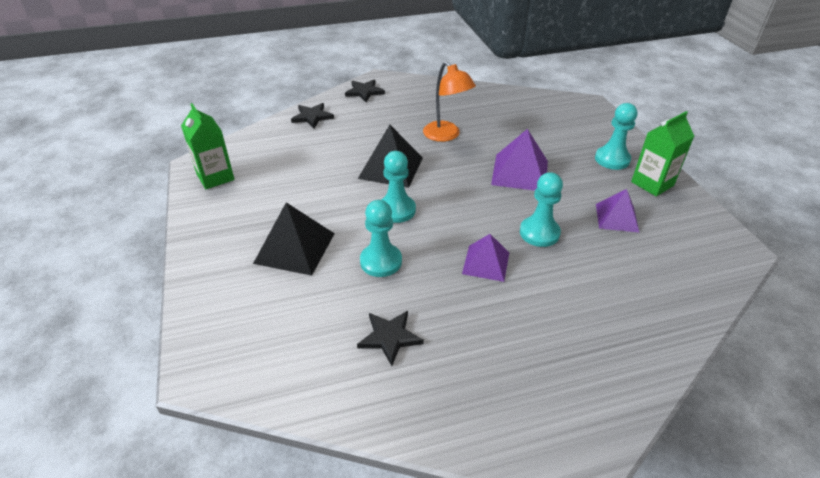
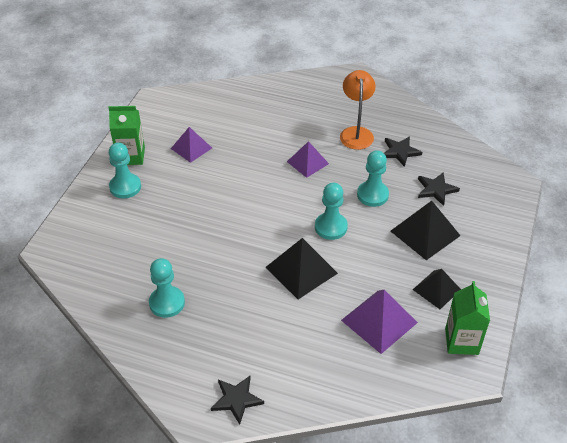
camera: 145 degrees left, 5 degrees up
(256, 204) = (436, 289): none -> black pyramid
(312, 117) = (324, 384): black star -> black star (436, 189)
(446, 135) = (220, 281): orange lamp -> orange lamp (356, 133)
(520, 172) = (206, 212): purple pyramid -> purple pyramid (379, 321)
(539, 233) = (253, 163): turquoise pawn -> turquoise pawn (167, 303)

